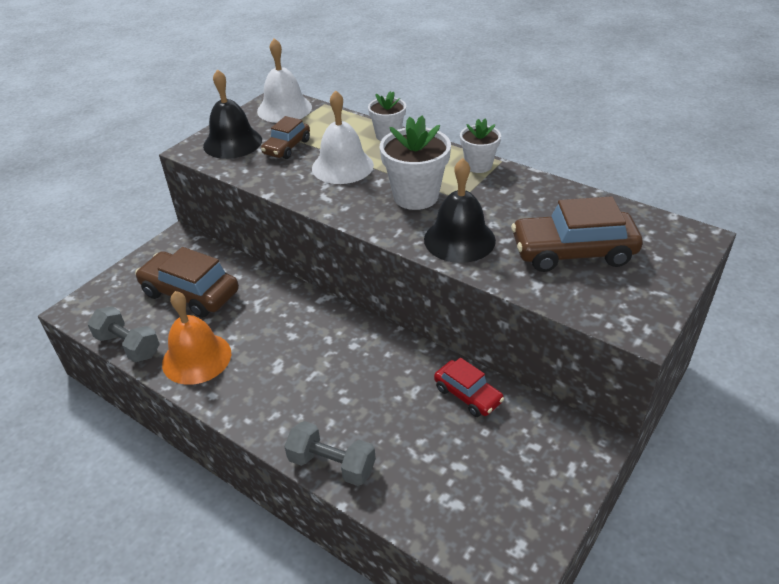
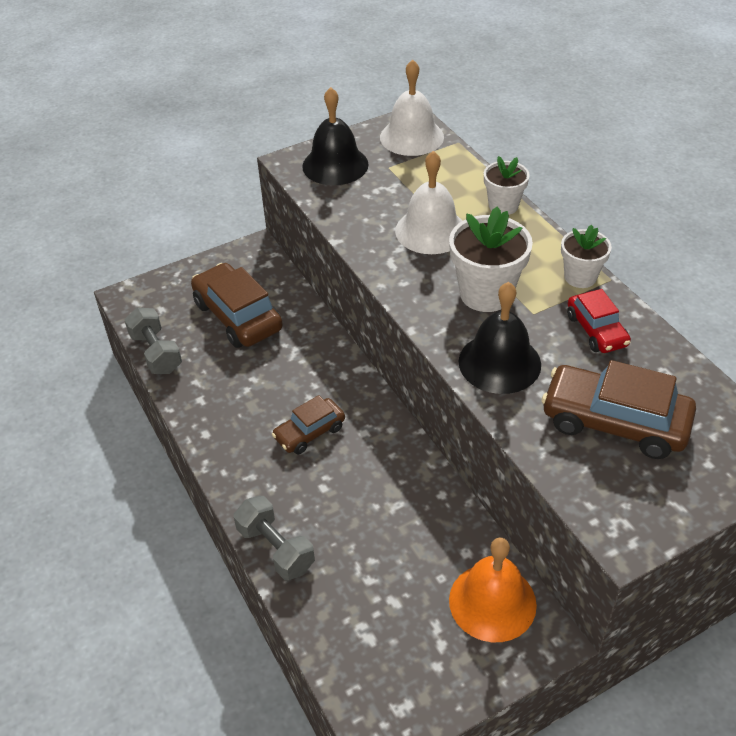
camera: 25 degrees right, 5 degrees up
(196, 358) = (210, 389): orange bell -> orange bell (492, 602)
(287, 147) = (387, 188): brown car -> brown car (309, 432)
(467, 395) = (447, 532): red car -> red car (596, 330)

